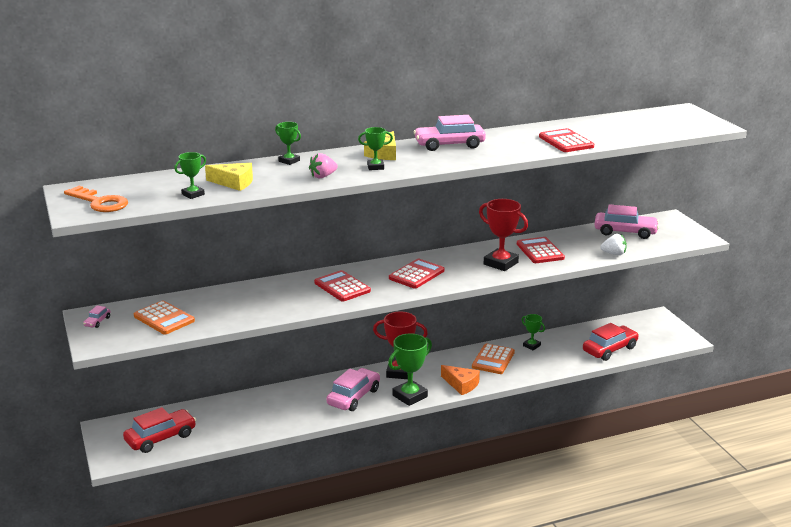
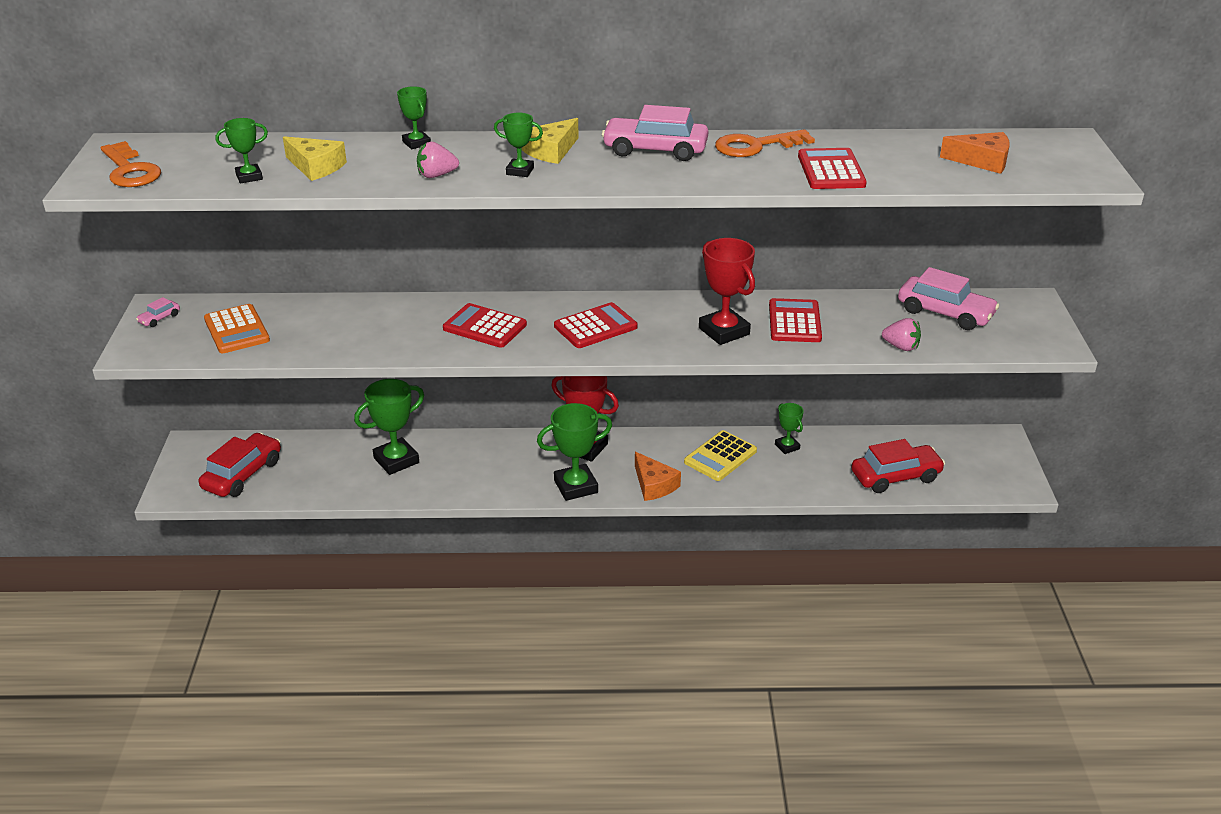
camera: 20 degrees right, 10 degrees up
(161, 438) = (243, 474): red car -> red car turned 45 degrees counterclockwise
(271, 406) = (396, 460): none -> green trophy
(342, 287) = (485, 327): red calculator -> red calculator turned 45 degrees counterclockwise
(354, 397) = (504, 471): pink car -> none
(493, 360) = (720, 456): orange calculator -> yellow calculator
(509, 135) = (756, 146): none -> orange key
(614, 254) = (901, 347): white strawberry -> pink strawberry
(646, 126) = (982, 161): none -> orange cheese

